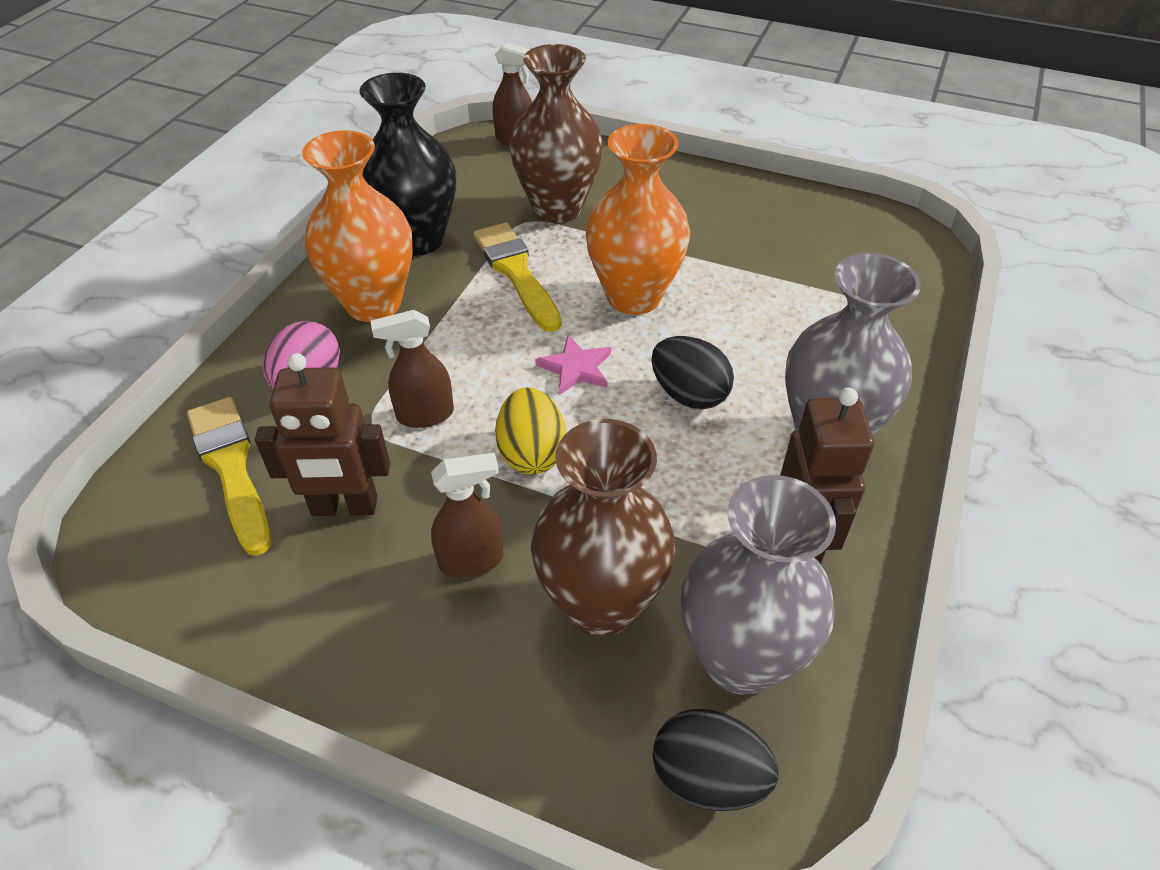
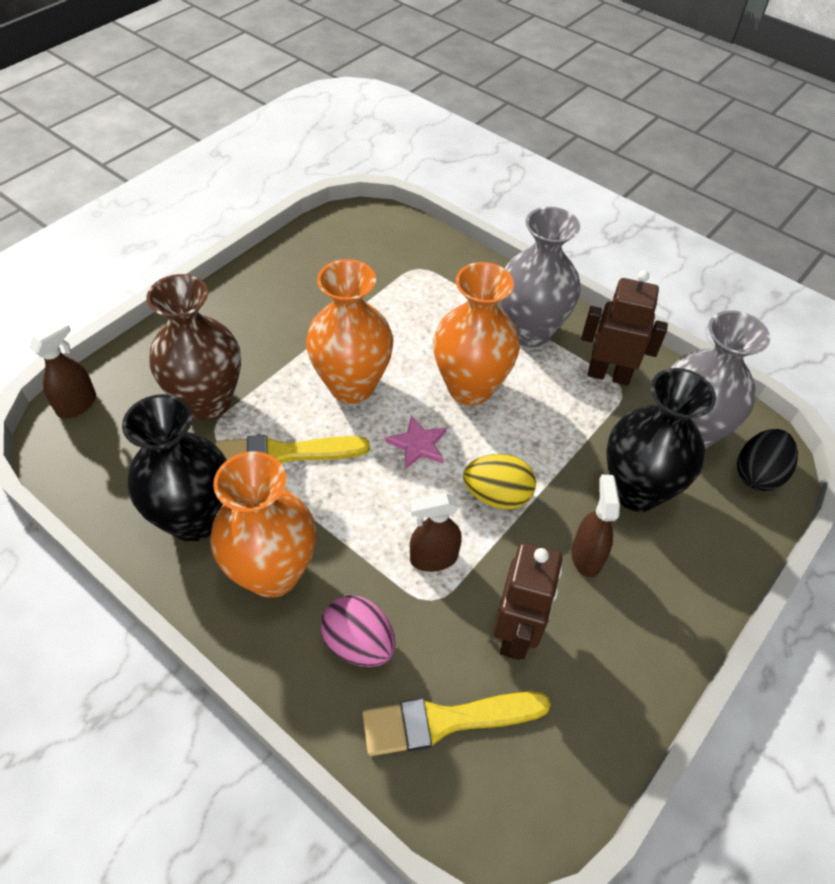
camera: 75 degrees left, 5 degrees up
(424, 415) = (433, 558): brown spray bottle -> brown spray bottle turned 75 degrees clockwise
(601, 603) = (636, 490): brown vase -> black vase
(689, 395) = (470, 388): black egg -> orange vase

